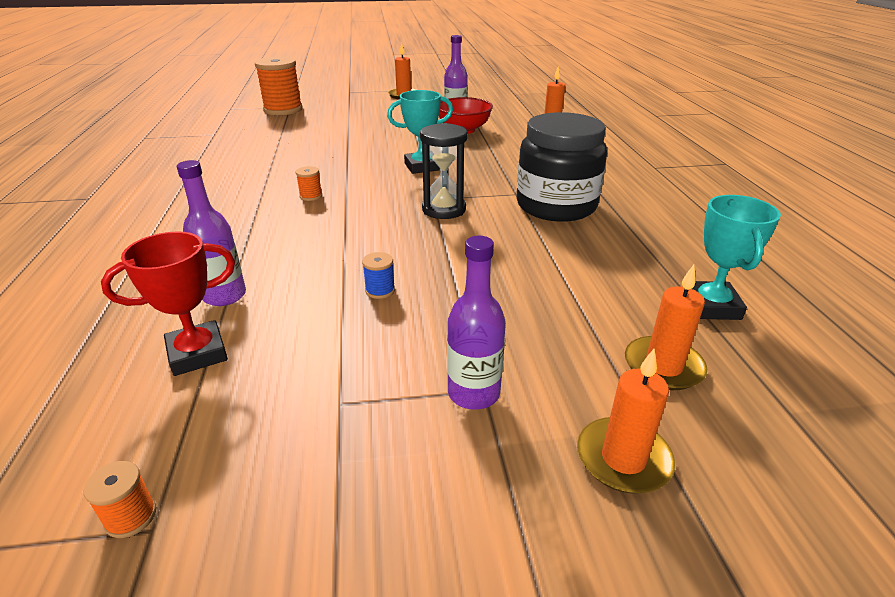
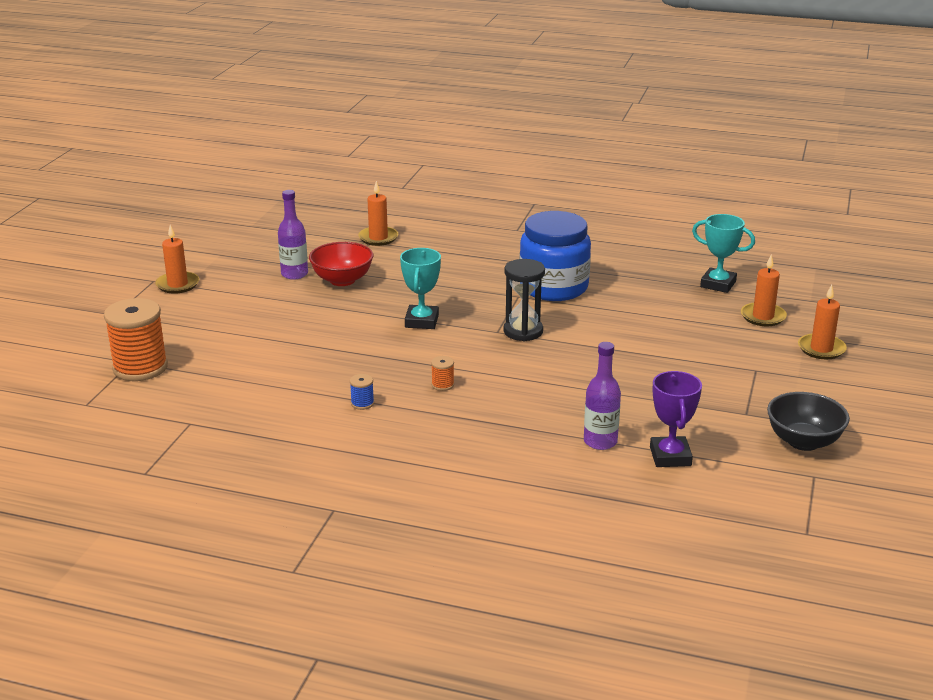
camera: 65 degrees left, 5 degrees down
(131, 517) = (804, 482): orange spool -> none
(197, 353) = (670, 456): red trophy -> purple trophy
(271, 492) = (803, 441): none -> black bowl
(380, 290) = (633, 381): blue spool -> blue spool (362, 403)
(473, 393) = (757, 373): purple bottle -> none
(556, 206) = (553, 287): black jar -> blue jar

